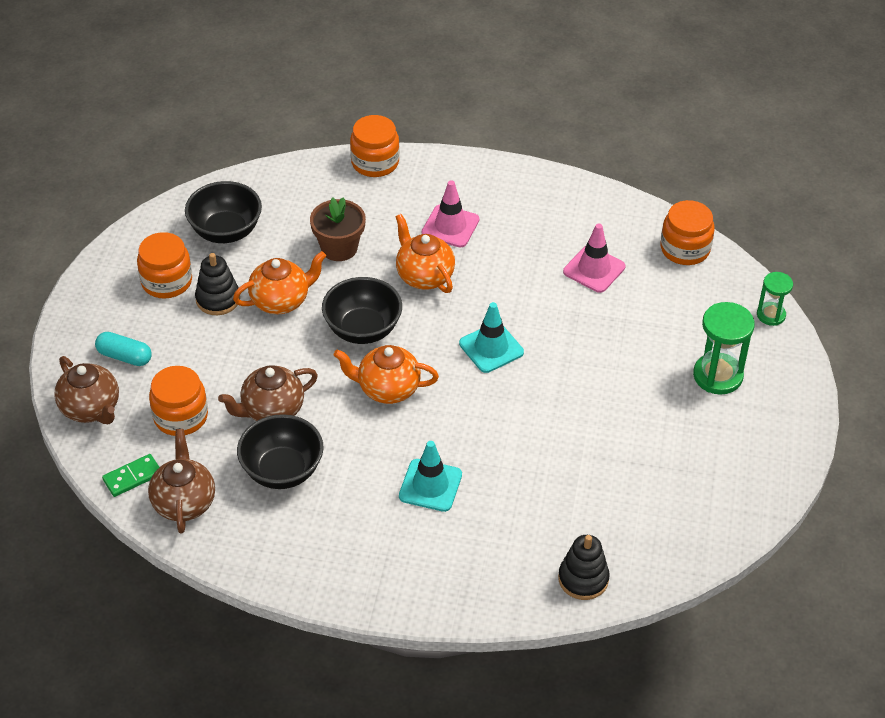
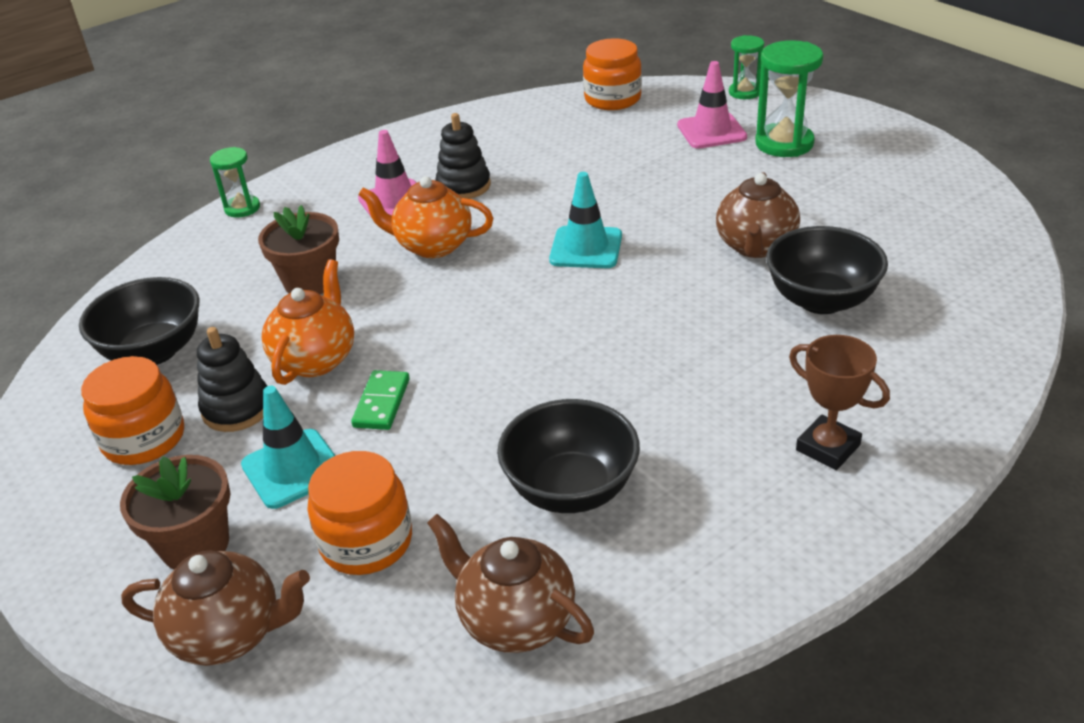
camera: 45 degrees left, 10 degrees down
(124, 356) = (195, 545): turquoise capsule -> brown flower pot
(132, 477) = (405, 655): green domino -> green domino (382, 403)
(271, 410) = (465, 450): brown teapot -> brown teapot (755, 246)
(363, 329) = (443, 319): black bowl -> black bowl (821, 300)
(375, 162) = (242, 208): orange jar -> green hourglass
(387, 389) = (550, 342): orange teapot -> none
(409, 558) = (828, 447): none -> brown trophy
(430, 485) = (730, 377): turquoise traffic cone -> turquoise traffic cone (292, 469)
(583, 579) = (979, 331): black stacking toy -> black stacking toy (463, 186)
(594, 269) = (569, 150): pink traffic cone -> pink traffic cone (711, 131)

